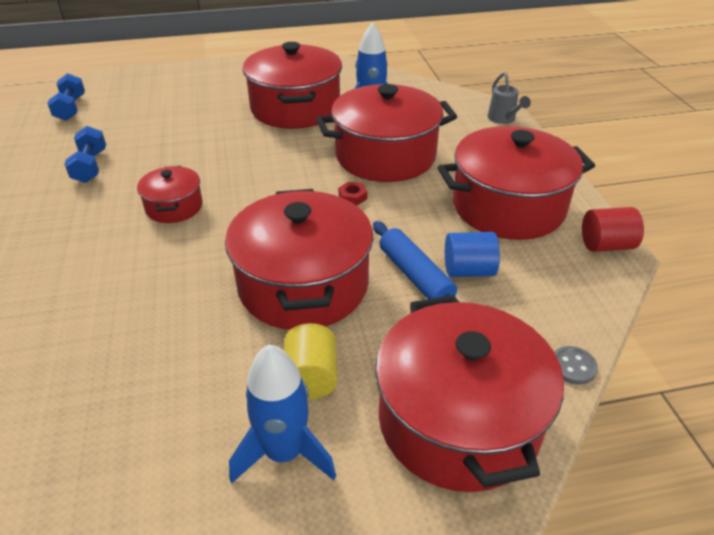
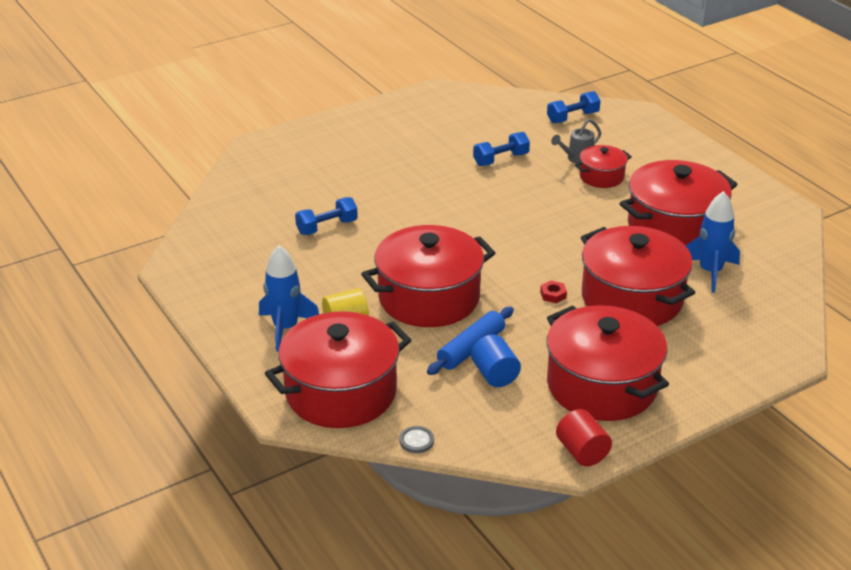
camera: 70 degrees right, 5 degrees down
(77, 343) = (327, 227): none -> blue dumbbell
(174, 207) = (478, 214): red pot -> red pot (601, 177)
(503, 119) = (771, 362): grey watering can -> grey watering can (577, 158)

